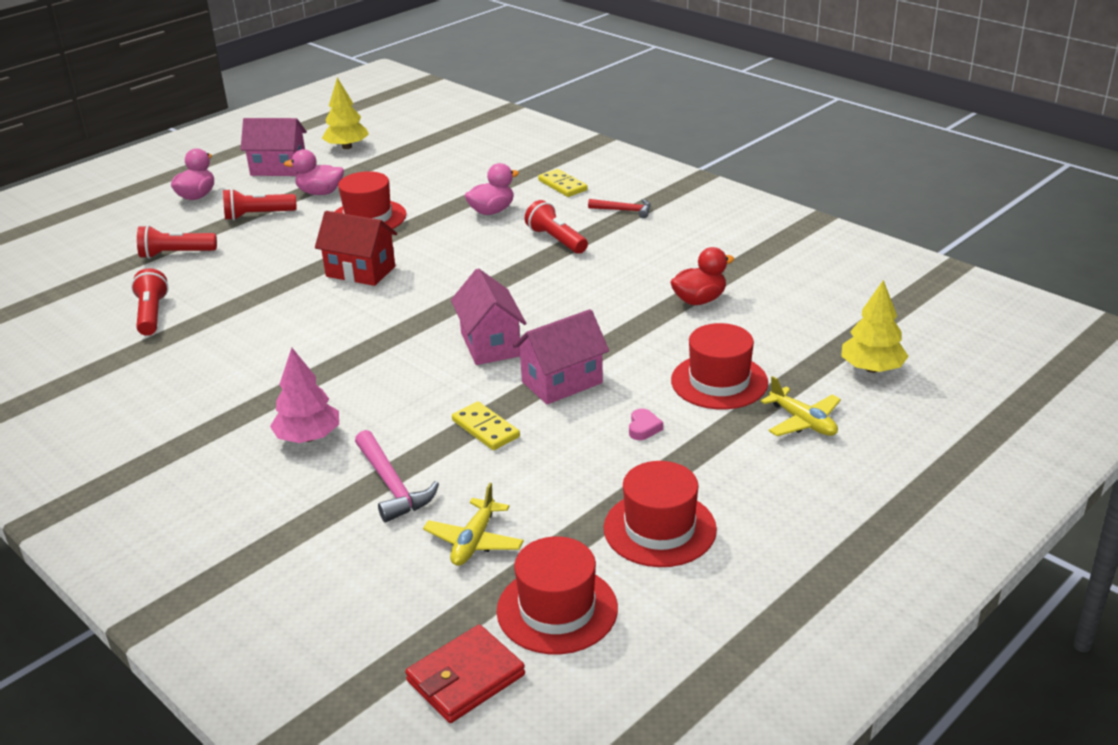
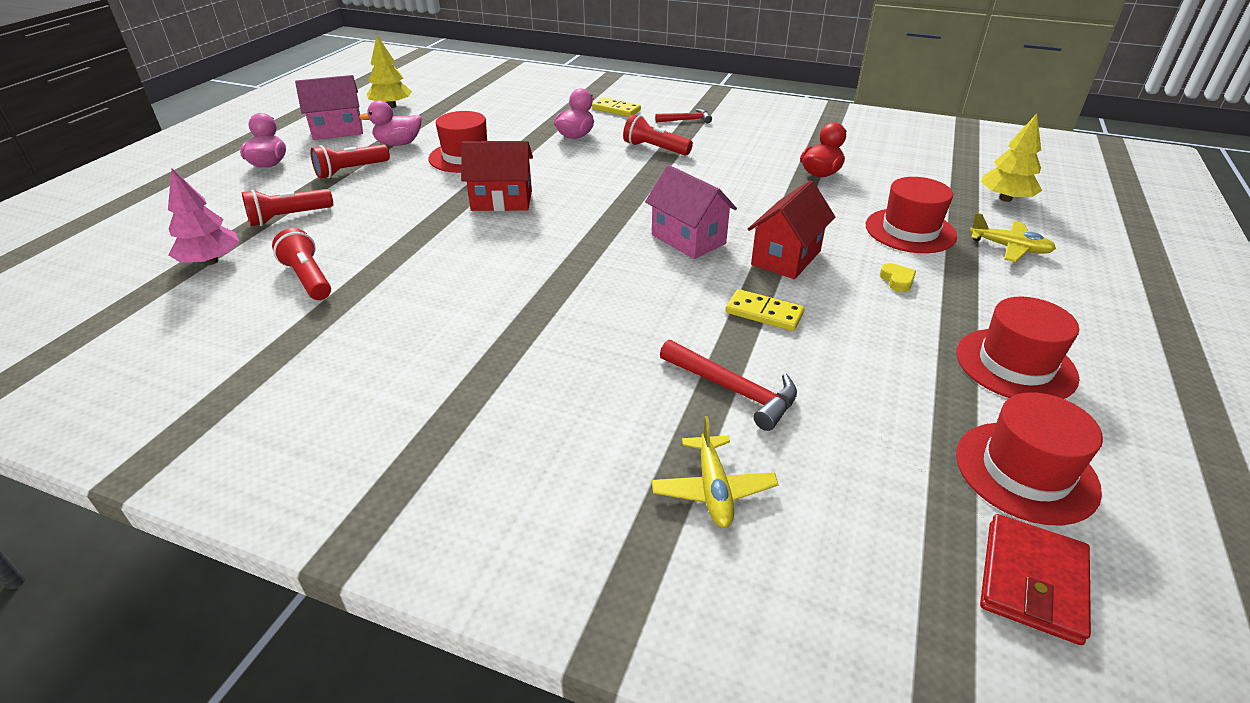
camera: 25 degrees left, 5 degrees up
(308, 437) = (598, 363): pink tree -> pink tree (211, 261)
(392, 485) = (734, 390): pink hammer -> red hammer
(474, 541) = (873, 425): yellow plane -> yellow plane (713, 489)
(562, 382) = (786, 258): pink house -> red house
(643, 428) = (897, 280): pink heart -> yellow heart

